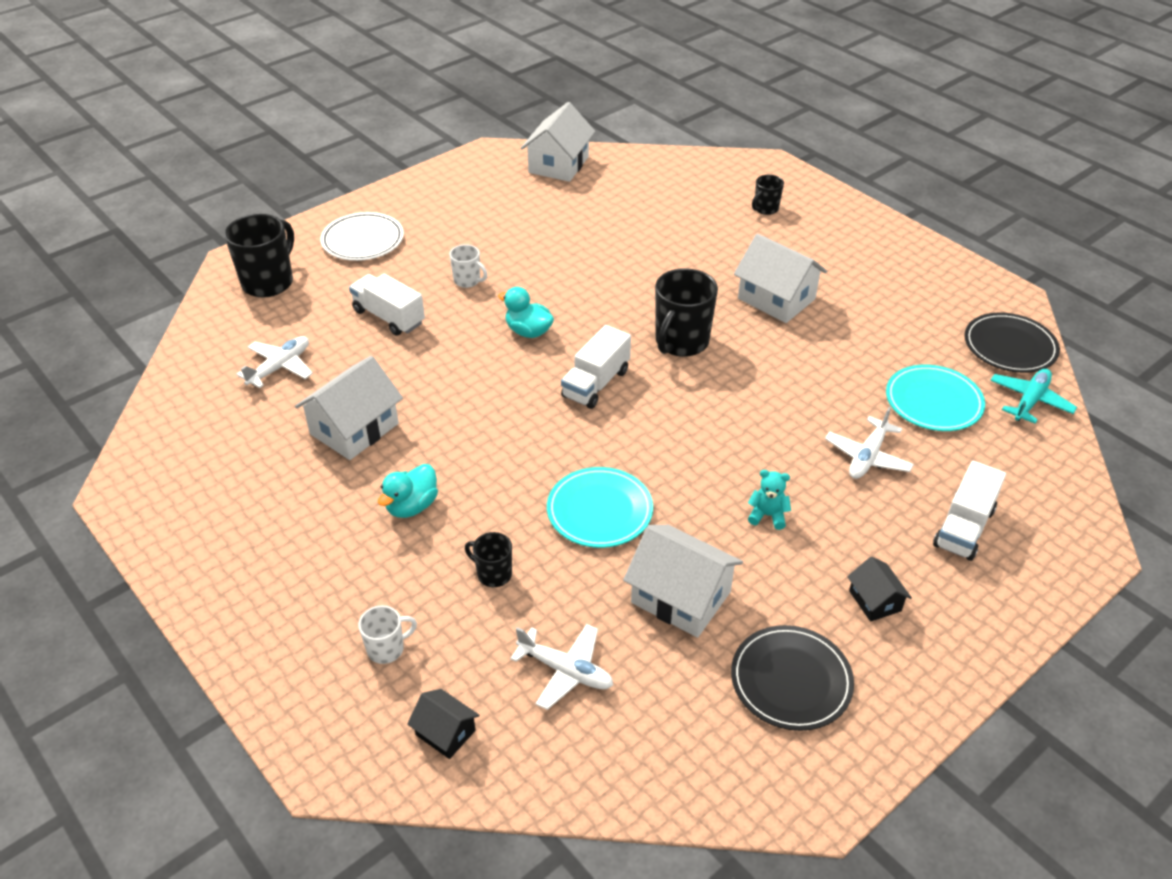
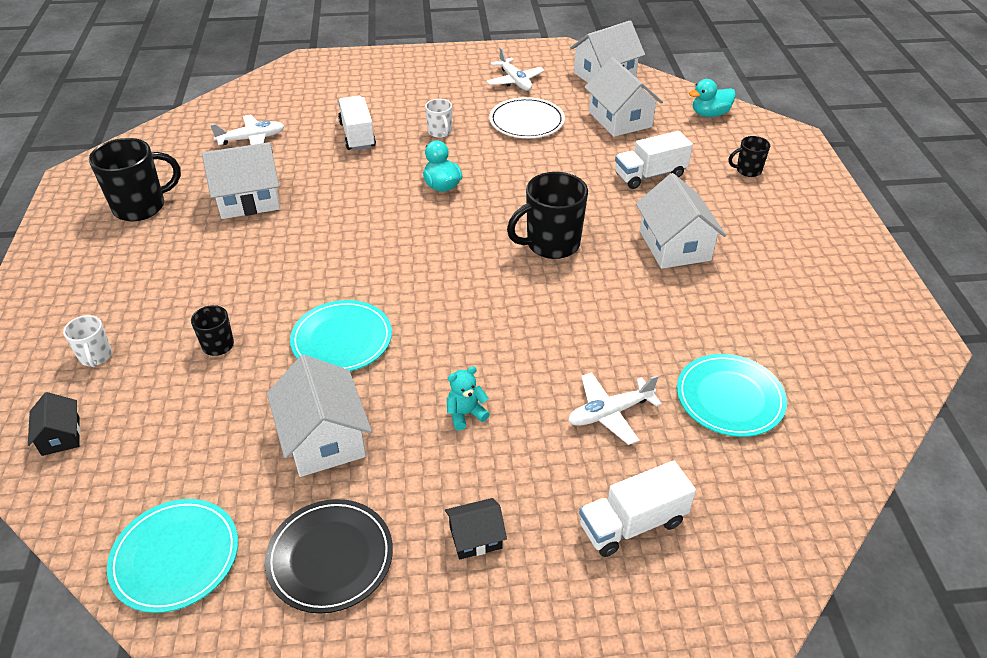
camera: 35 degrees right, 0 degrees up
(269, 282) = (309, 82): black mug -> black mug (141, 207)
(363, 240) = (400, 77): white plate -> white plate (526, 121)
(387, 649) = (96, 356): white mug -> white mug turned 60 degrees clockwise
(412, 506) = (223, 269): turquoise duck -> turquoise duck (709, 114)
(565, 671) = (182, 442): white plane -> white plane (515, 81)
(596, 383) = (448, 245): white truck -> white truck (650, 175)
(617, 203) = (620, 119): none -> white house
(673, 758) = (175, 557): none -> turquoise plate
(767, 515) = (466, 414): turquoise teddy bear -> turquoise teddy bear turned 75 degrees counterclockwise
(875, 601) = (475, 537): black house -> black house turned 60 degrees clockwise
(1010, 346) = (870, 387): black plate -> none
(1030, 401) = (835, 447): turquoise plane -> none

